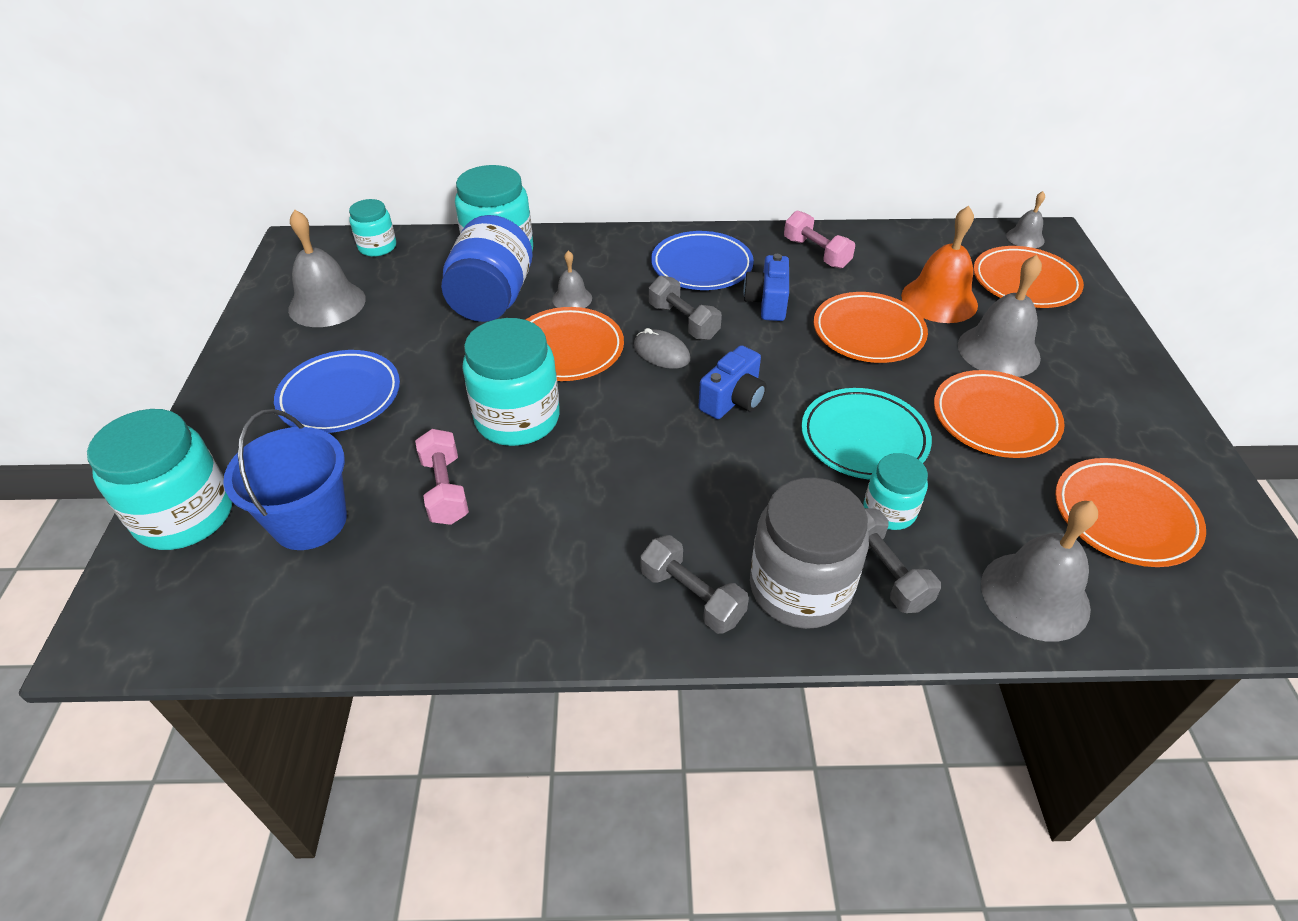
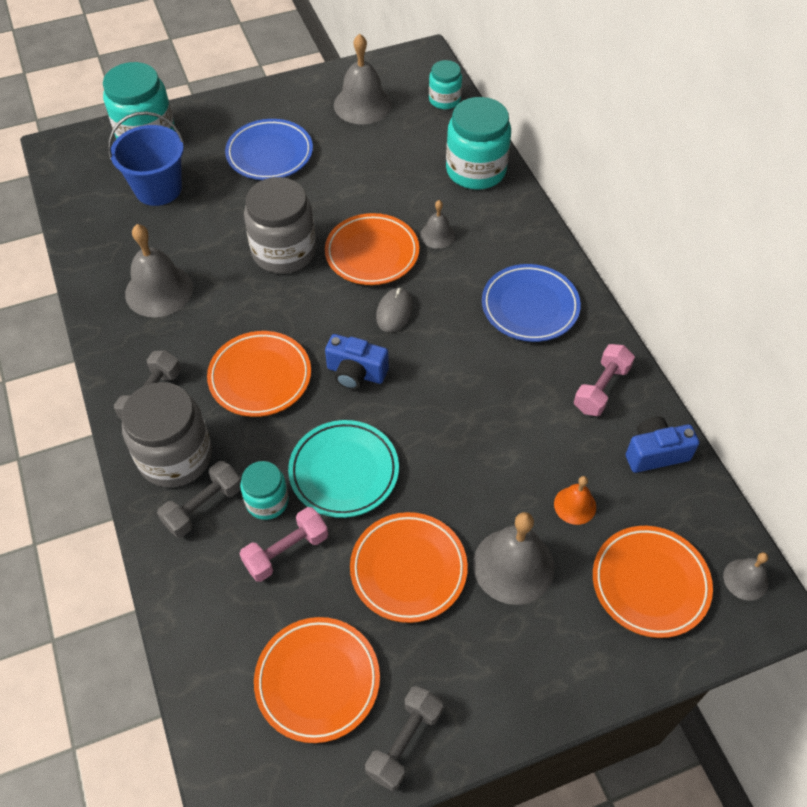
camera: 70 degrees right, 10 degrees up
(445, 490) = (204, 240): pink dumbbell -> pink dumbbell (286, 551)
(492, 300) = (411, 189): blue jar -> none
(517, 418) = (284, 251): turquoise jar -> grey jar
(683, 321) = (442, 315): grey dumbbell -> grey dumbbell (404, 742)
(767, 302) = (499, 367): blue camera -> blue camera (655, 453)
(868, 333) = (491, 452): orange plate -> orange plate (260, 377)
(939, 300) = (575, 505): orange bell -> orange bell, size x0.54
(1035, 595) = (209, 612): grey bell -> grey bell (159, 290)

